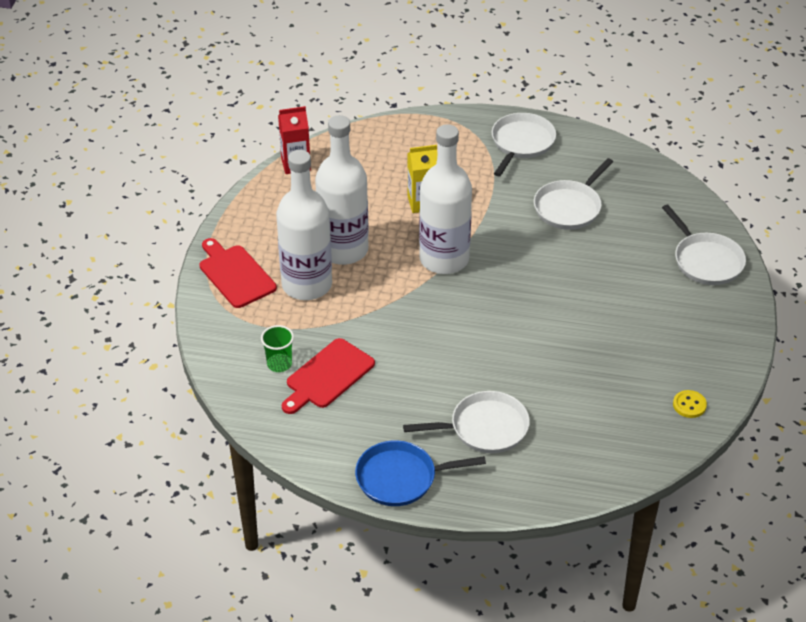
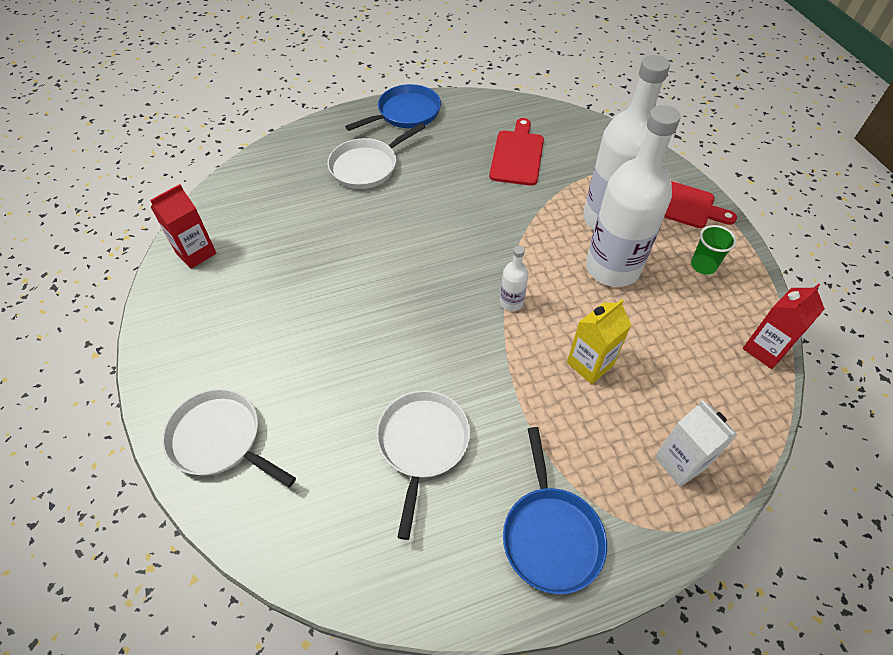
camera: 150 degrees right, 10 degrees up
(279, 364) = (561, 149): green cup -> green cup (703, 265)
(416, 140) = (680, 462): none -> white carton
(444, 259) = (511, 302): white bottle -> white bottle, size x0.42
(521, 143) = (551, 535): white pan -> blue pan
(689, 405) = (196, 253): yellow button -> red carton

